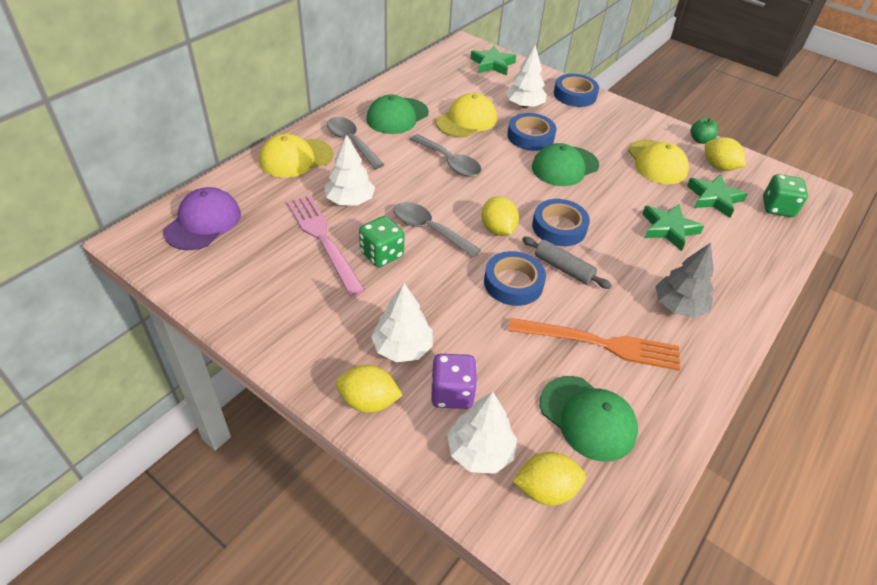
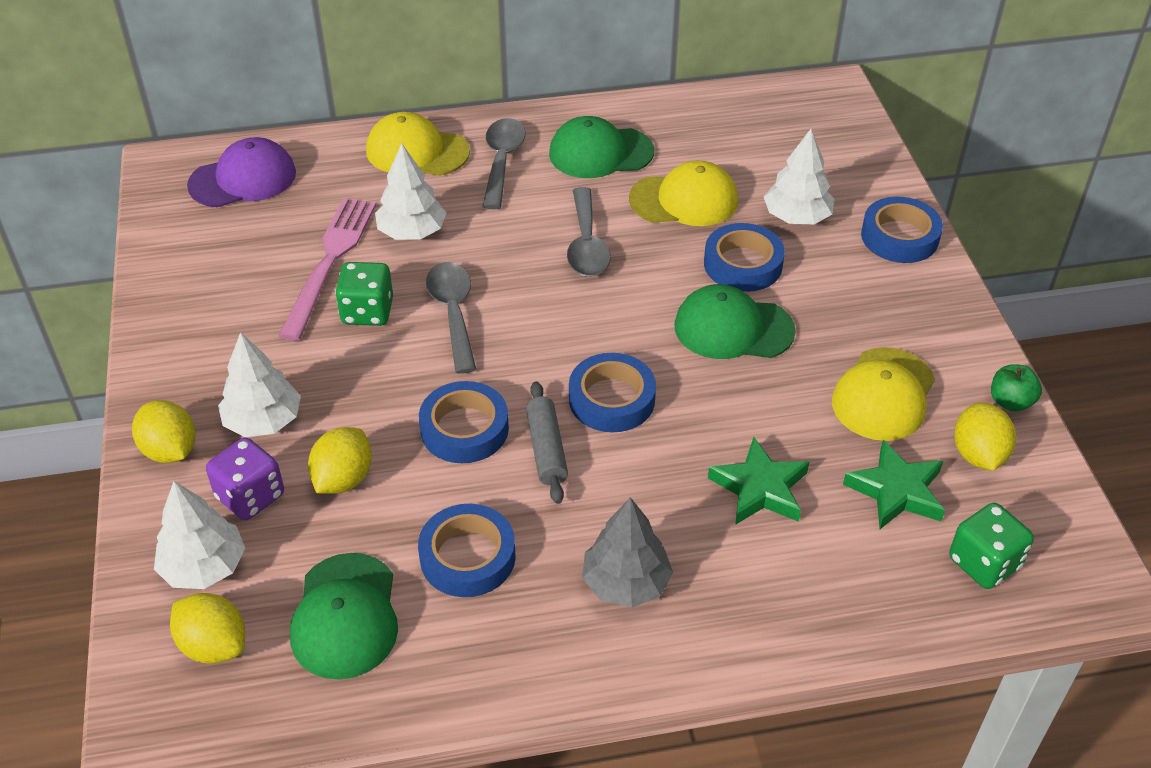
camera: 45 degrees right, 0 degrees up
(492, 64) = (834, 136): green star -> none
(497, 229) = (531, 358): yellow lemon -> yellow lemon (343, 479)
(600, 344) = (467, 557): orange fork -> blue tape

